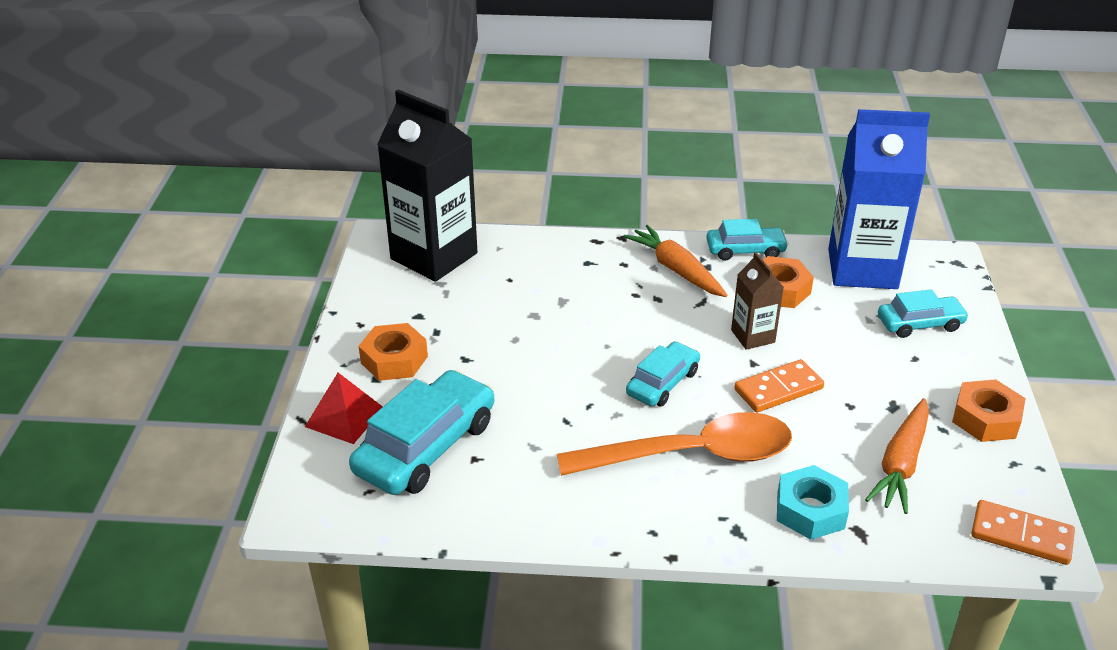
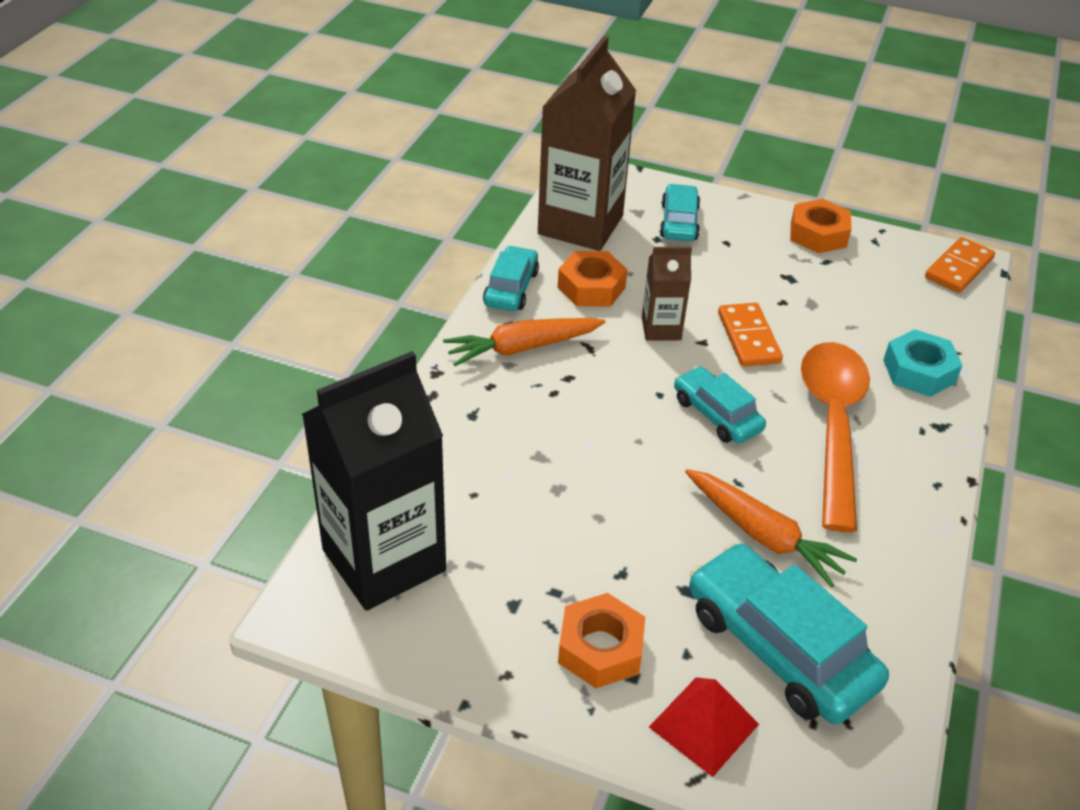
camera: 75 degrees left, 5 degrees up
(862, 269) = (580, 225): blue carton -> brown carton
(901, 464) = (867, 299): orange carrot -> orange carrot (763, 535)

